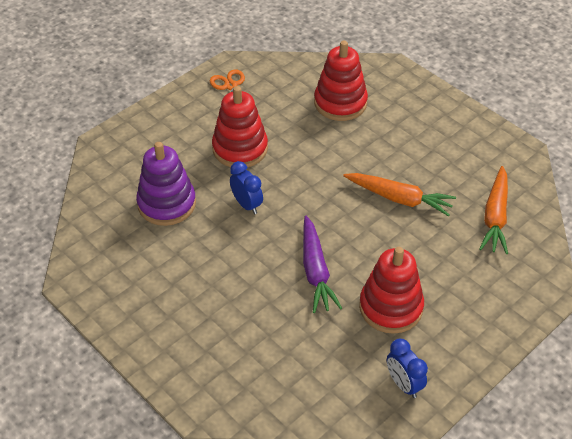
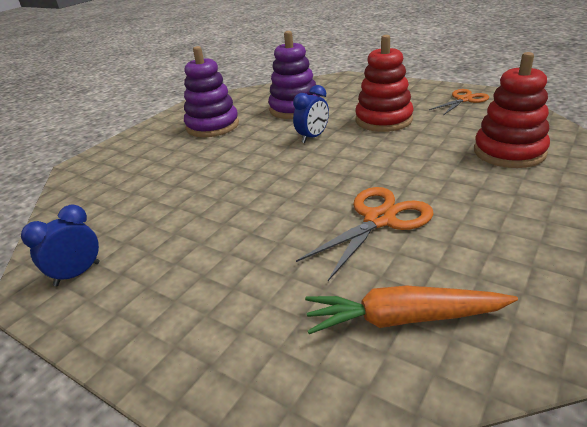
camera: 80 degrees right, 15 degrees down
(166, 279) = (212, 126): none -> purple stacking toy
(316, 271) = (239, 187): purple carrot -> none
(390, 307) = (195, 244): red stacking toy -> none
(399, 199) = (379, 220): orange carrot -> orange scissors

